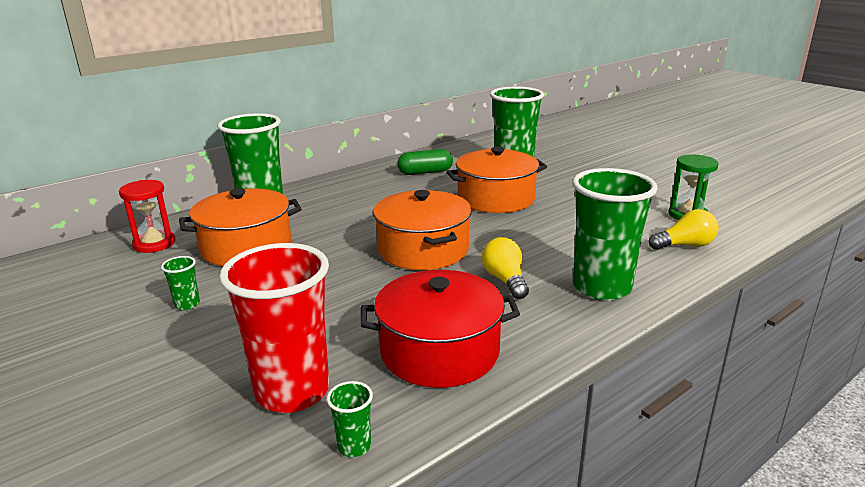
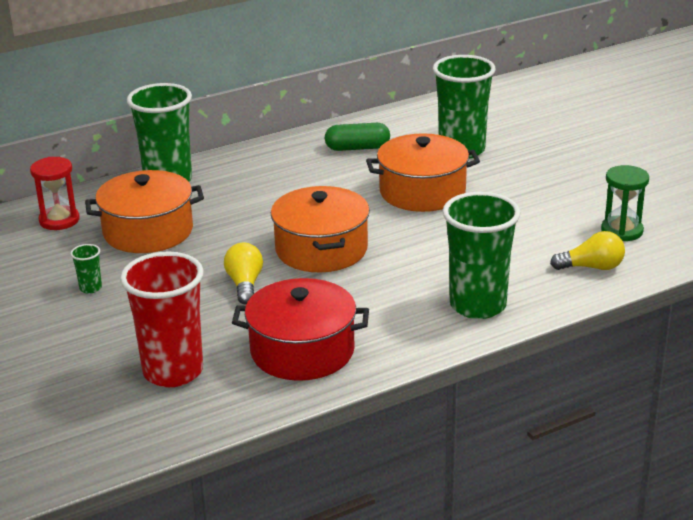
camera: 10 degrees right, 5 degrees up
(354, 446) = (213, 415): green cup -> none
(505, 280) = (389, 290): yellow light bulb -> yellow light bulb (245, 284)

